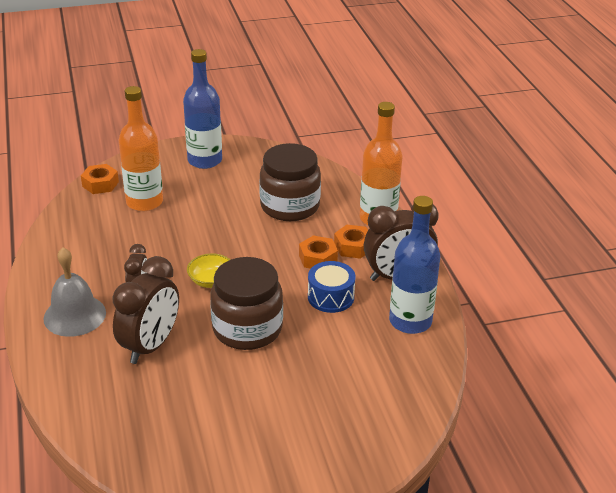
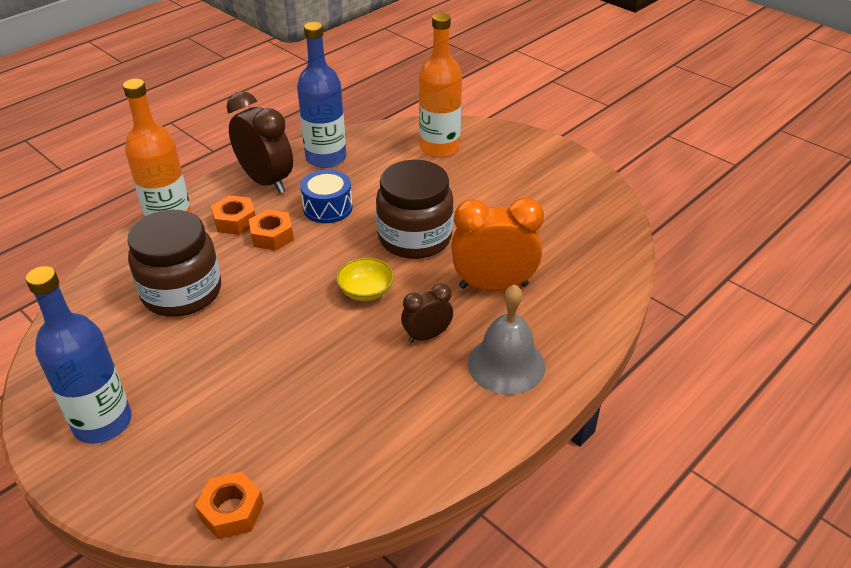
camera: 120 degrees left, 5 degrees up
(144, 202) = (250, 430): orange bottle -> orange bottle (439, 148)
(150, 346) = (493, 286): brown clock -> orange clock

